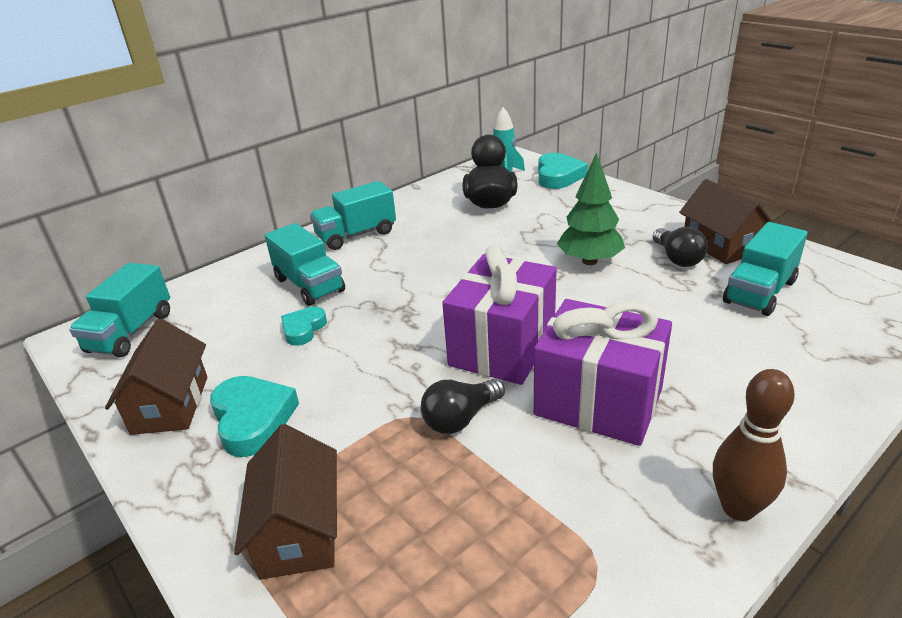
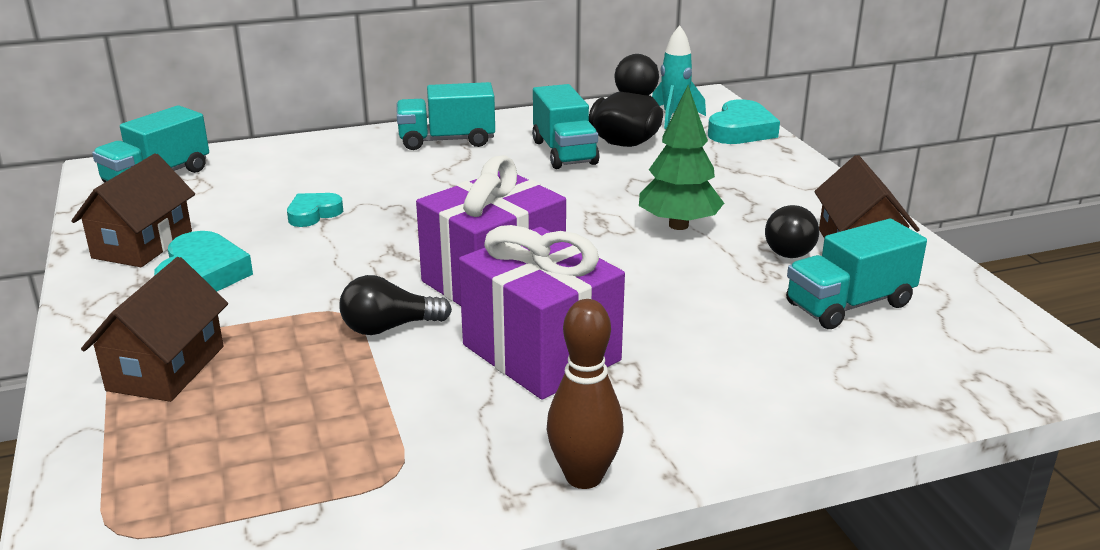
camera: 20 degrees right, 5 degrees down
(309, 285) = (355, 176): turquoise truck -> turquoise truck (564, 152)

